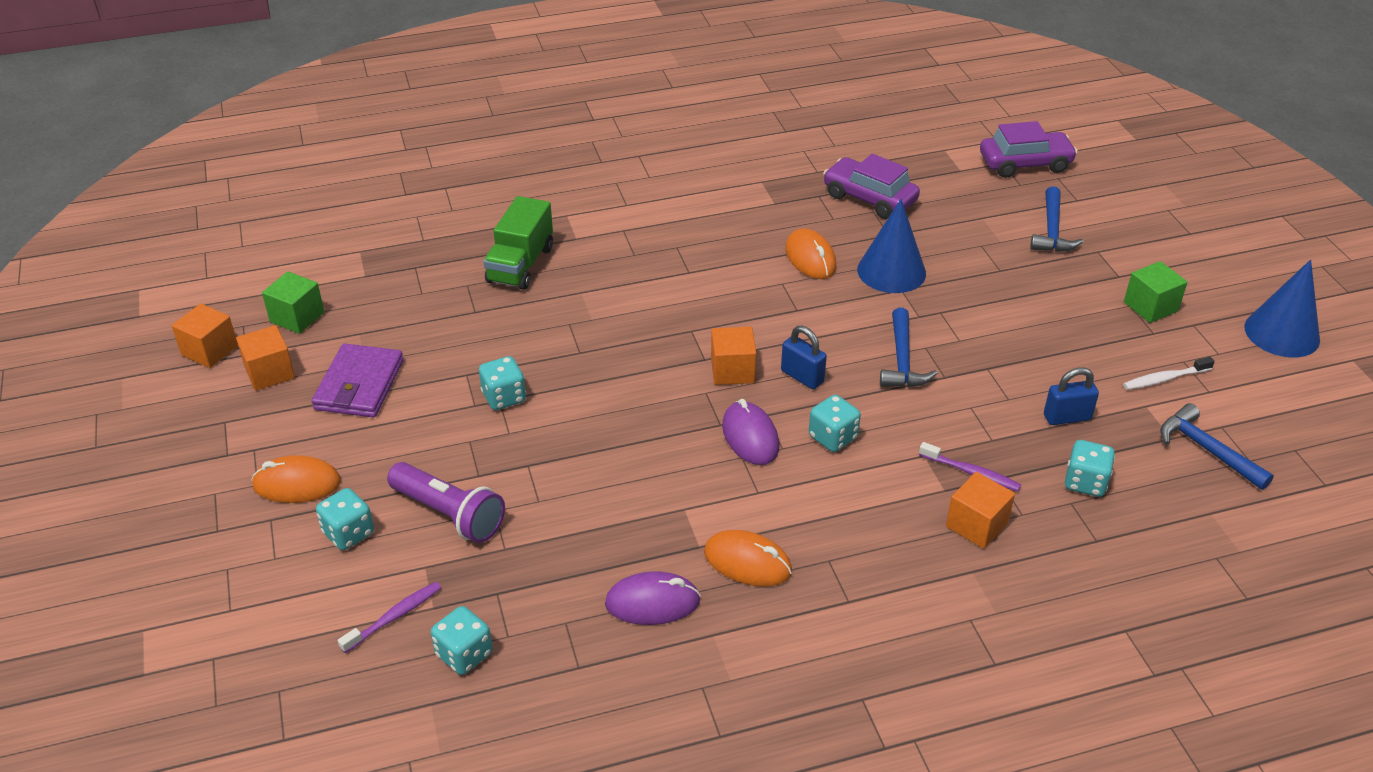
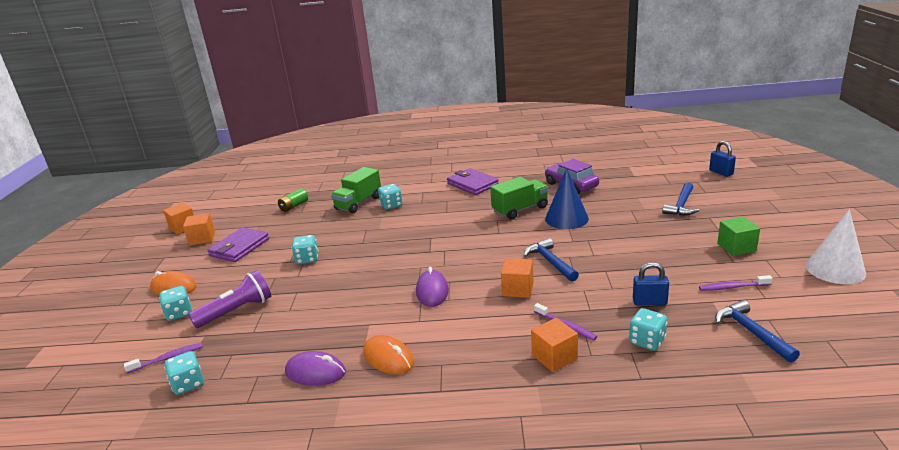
camera: 20 degrees right, 15 degrees down
(297, 317) = (234, 217): green cube -> none
(400, 281) = (294, 206): none -> green battery
(449, 514) = (237, 311): purple flashlight -> purple flashlight turned 90 degrees counterclockwise
(703, 206) = (472, 184): none -> purple wallet
(732, 370) = (442, 258): orange cube -> orange cube (518, 289)
(802, 377) = (482, 264): blue padlock -> blue padlock (721, 172)
(810, 258) = (520, 210): orange mouse -> green truck
(833, 437) = (483, 297): turquoise dice -> turquoise dice (391, 205)
(902, 360) = (550, 262): blue hammer -> blue hammer turned 135 degrees clockwise
(1025, 163) = (677, 174): purple car -> none
(1164, 379) = (732, 287): white toothbrush -> purple toothbrush
(1282, 333) = (835, 269): blue cone -> white cone

